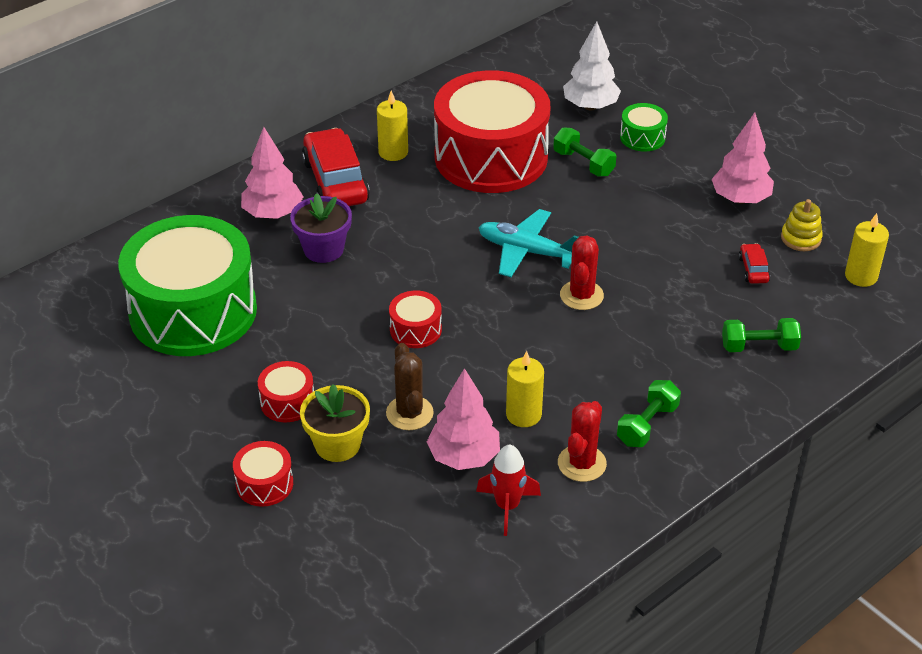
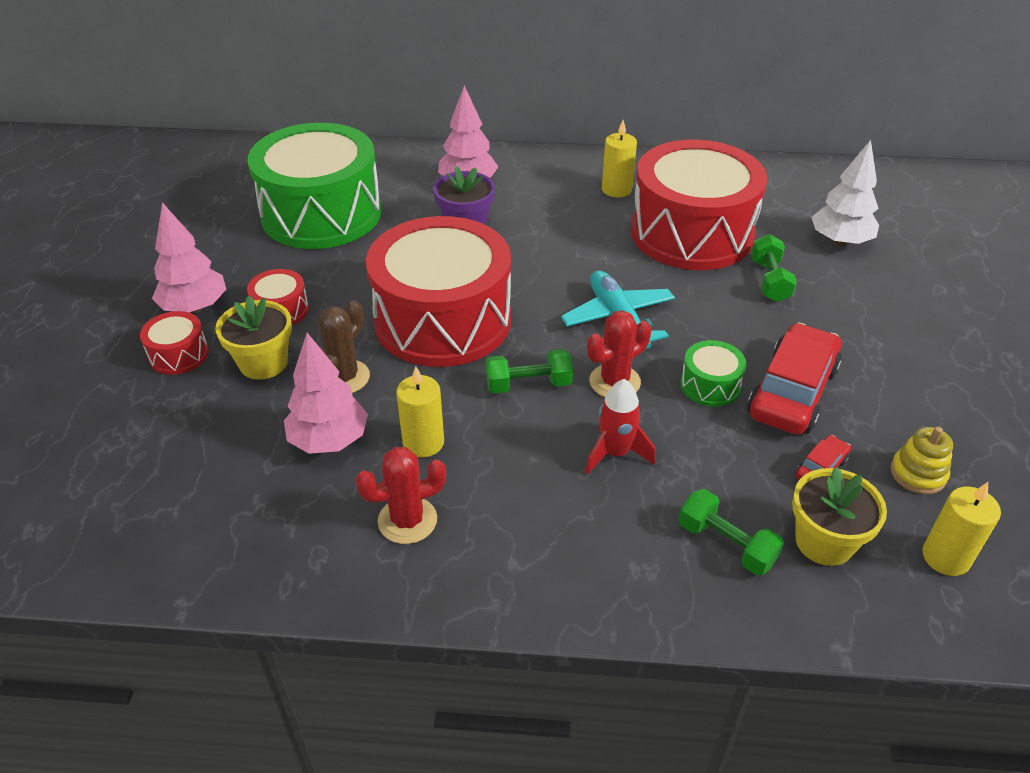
camera: 45 degrees right, 0 degrees up
(335, 181) = (543, 186): red car -> red car (792, 392)
(415, 329) = (443, 320): red drum -> red drum, size x2.47
(507, 506) = (298, 506): red rocket -> red rocket (615, 453)
(642, 137) = (858, 290): green drum -> green drum (710, 385)
(647, 425) = (512, 532): green dumbbell -> green dumbbell (528, 384)
(740, 199) = (894, 397): pink tree -> pink tree (195, 307)
(801, 310) = (824, 542): none -> yellow flower pot

